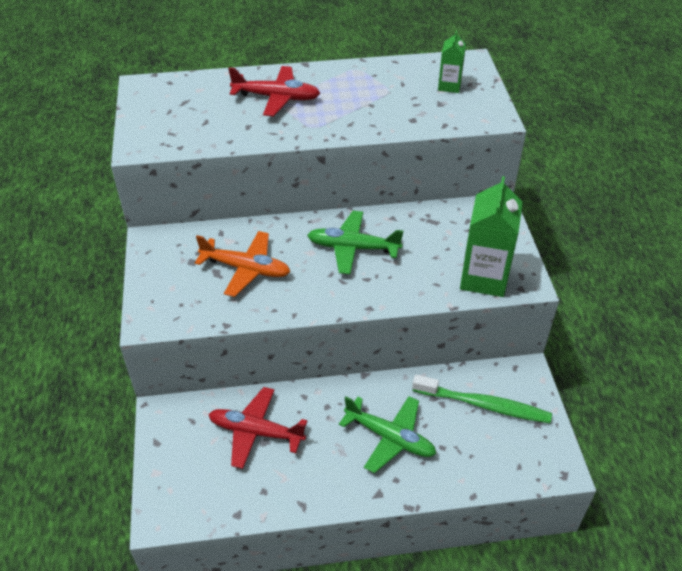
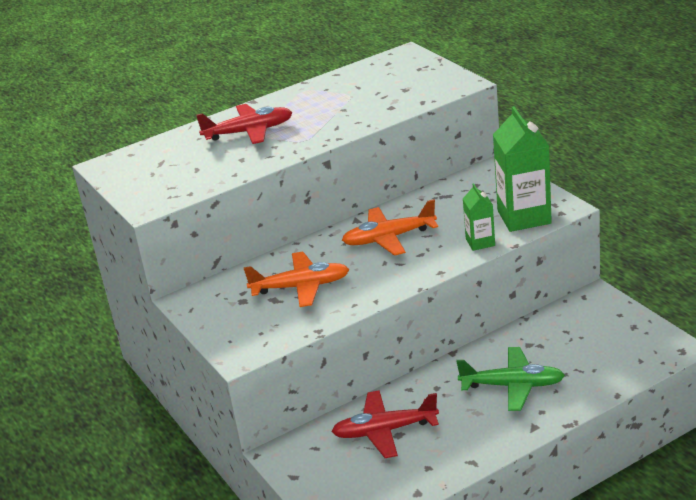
camera: 20 degrees left, 15 degrees down
(353, 248) = (389, 238): green plane -> orange plane
(449, 86) = (402, 75): green carton -> green carton (480, 242)
(484, 405) = (577, 332): green toothbrush -> none

